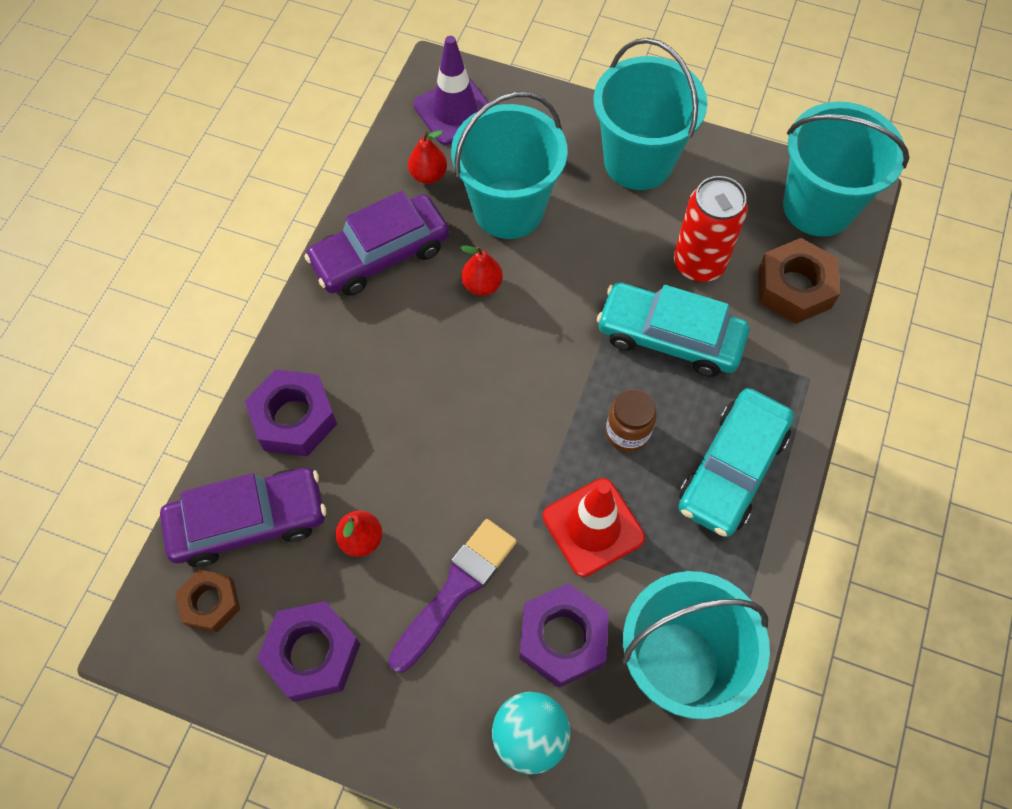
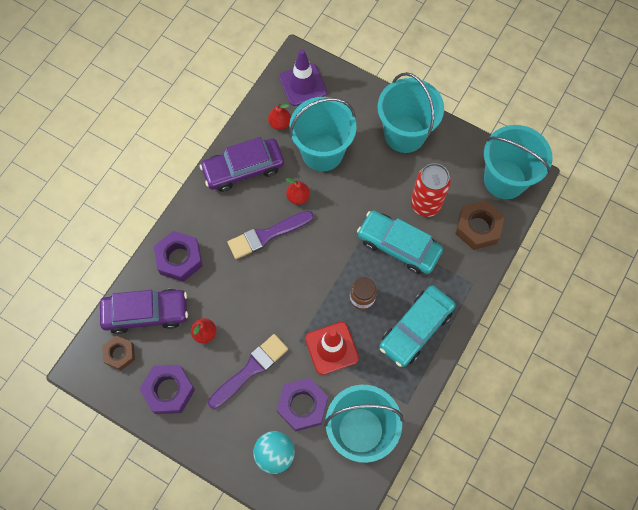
camera: 10 degrees right, 5 degrees up
(441, 354) = (267, 235): none -> purple brush

